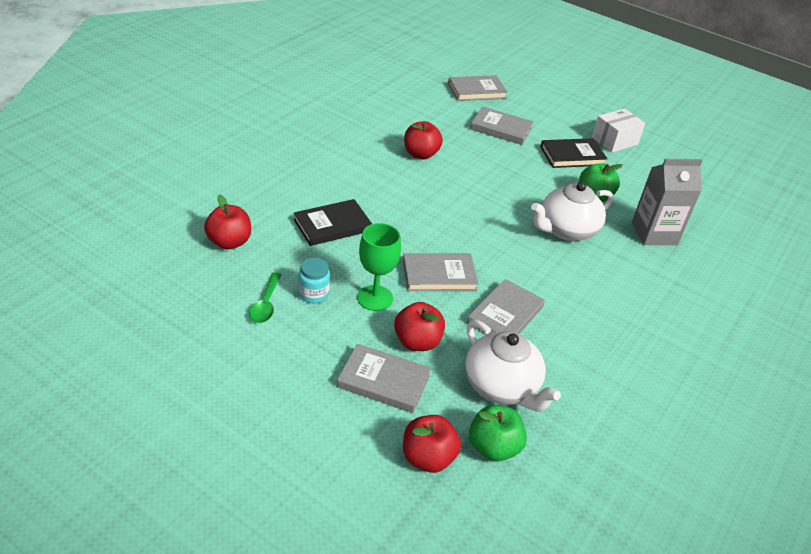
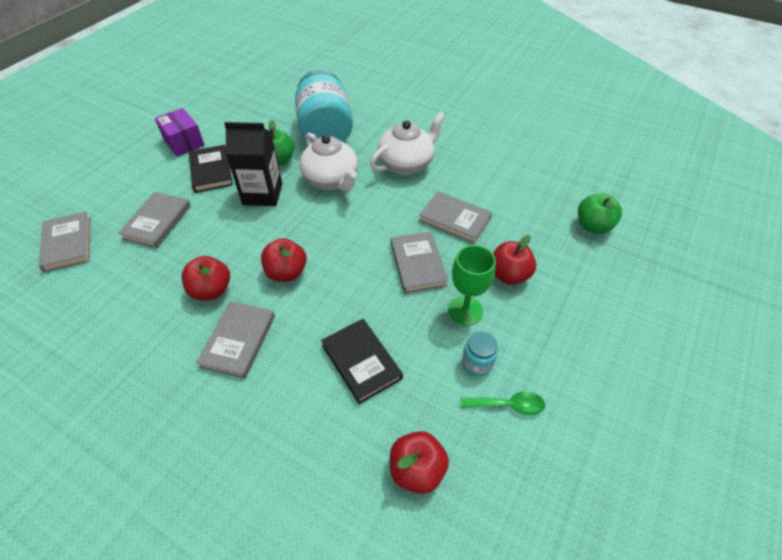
camera: 90 degrees left, 10 degrees up
(383, 381) = (563, 294): grey book -> grey book (238, 341)
(428, 458) = (622, 261): red apple -> red apple (286, 272)
(501, 387) = (534, 222): white teapot -> white teapot (406, 164)
(540, 184) = (262, 194): none -> black carton
(614, 141) = (184, 142): white box -> purple box
(654, 233) = (325, 131): grey carton -> turquoise jar

